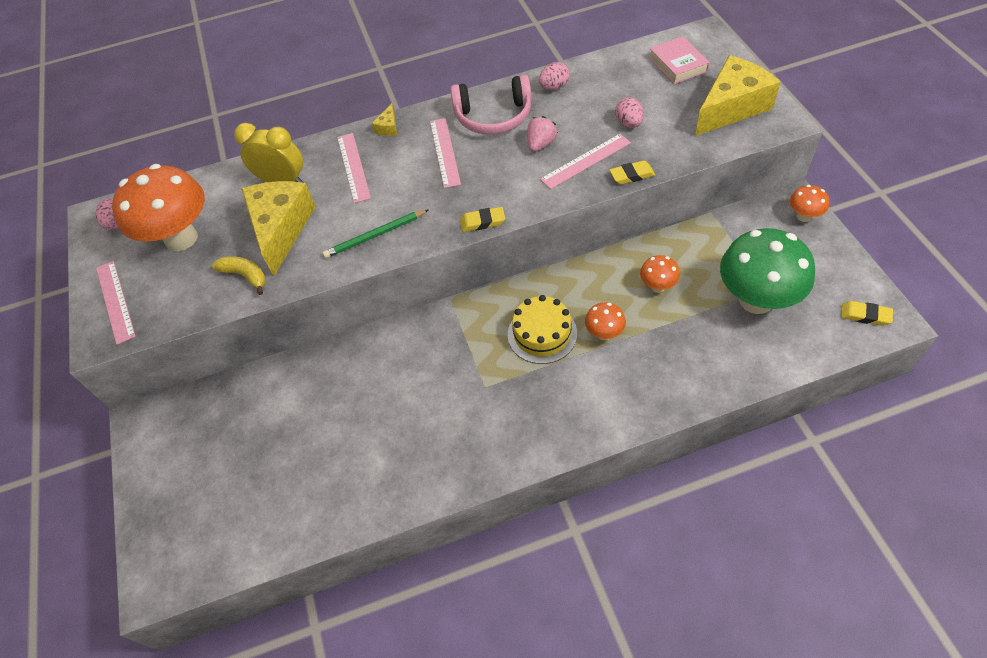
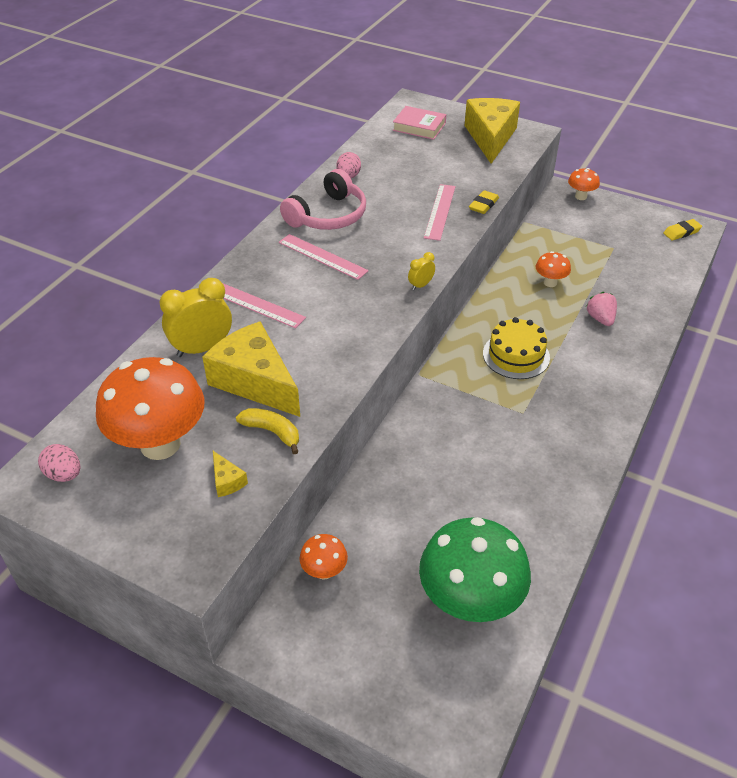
camera: 50 degrees left, 10 degrees down
(115, 301) = (163, 532): pink ruler -> none
(245, 276) = (272, 432): yellow banana -> yellow banana turned 45 degrees clockwise
(375, 236) = (348, 339): green pencil -> none
(388, 127) = (246, 263): yellow cheese -> yellow cheese (227, 481)
(482, 222) = (420, 285): yellow eraser -> yellow clock
(541, 144) = (392, 216): pink strawberry -> pink strawberry (600, 319)
(604, 333) = (555, 330): orange mushroom -> orange mushroom (324, 571)
(629, 123) = (437, 176): pink egg -> none
(756, 300) = (616, 257): green mushroom -> green mushroom (469, 602)

